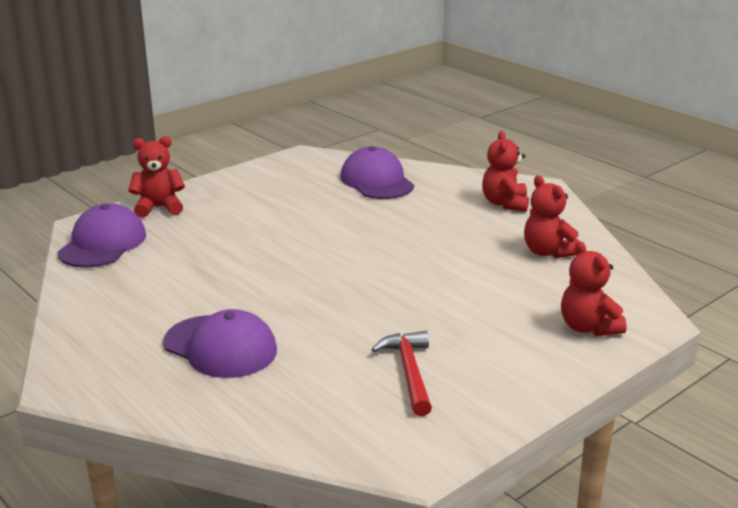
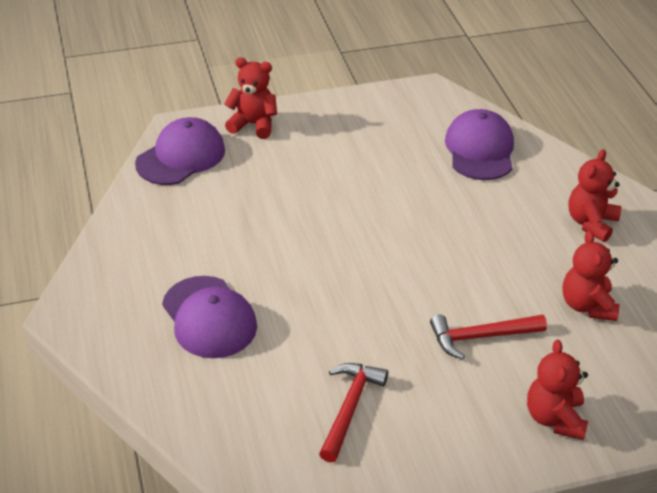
camera: 25 degrees right, 15 degrees up
(481, 293) = (481, 337): none -> red hammer

